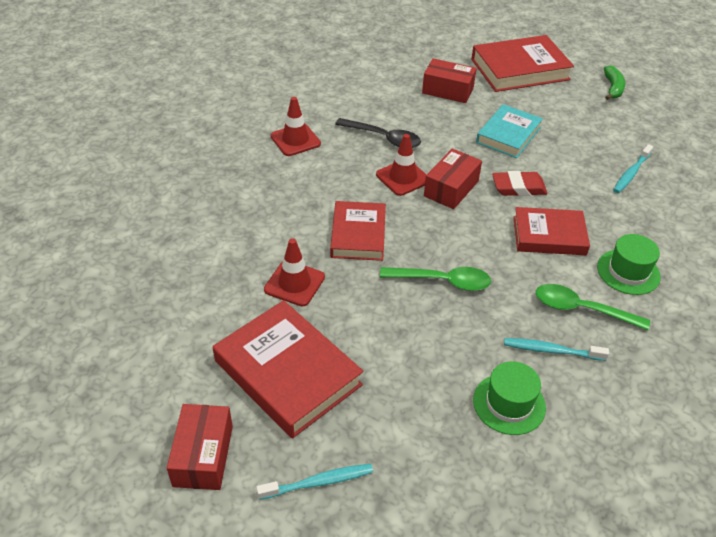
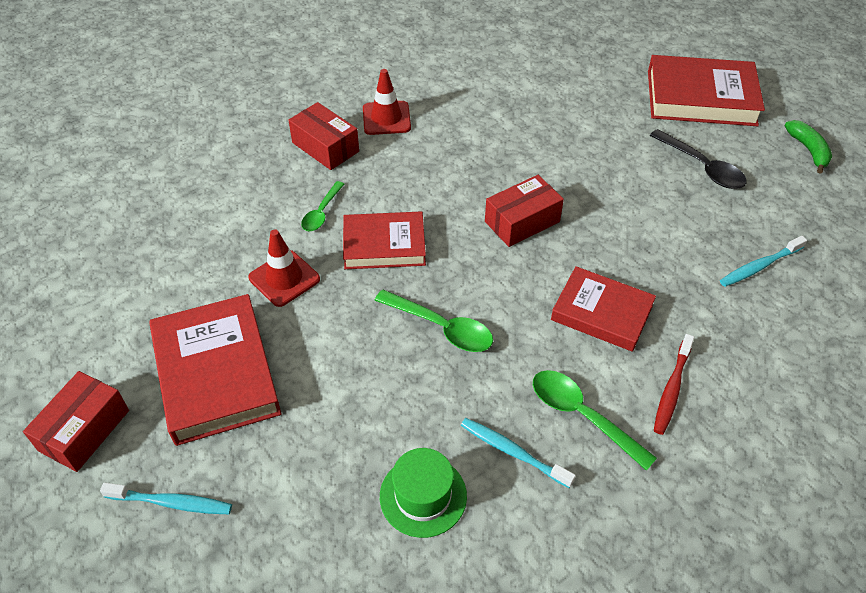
camera: 25 degrees right, 5 degrees up
(291, 225) = (321, 212): none -> green spoon
(358, 235) = (384, 245): red book -> red book turned 60 degrees clockwise
(383, 138) = (483, 141): black spoon -> black spoon (702, 167)
(403, 178) = (475, 193): red traffic cone -> none
(448, 90) = (594, 103): red box -> red box (325, 147)
(508, 135) = (633, 175): turquoise book -> none
(518, 187) = (603, 243): red eraser -> none
(612, 88) = (808, 150): green banana -> green banana turned 45 degrees counterclockwise
(628, 272) = (672, 389): green hat -> red toothbrush

